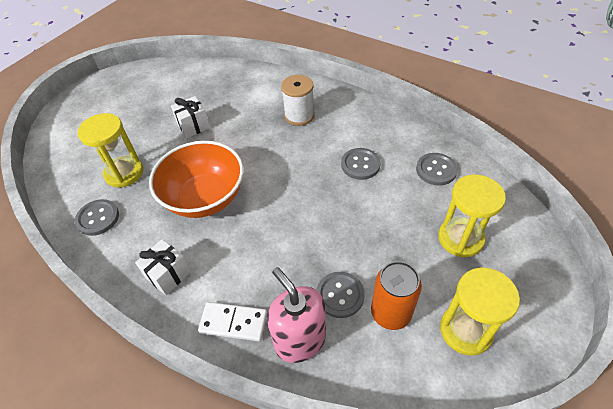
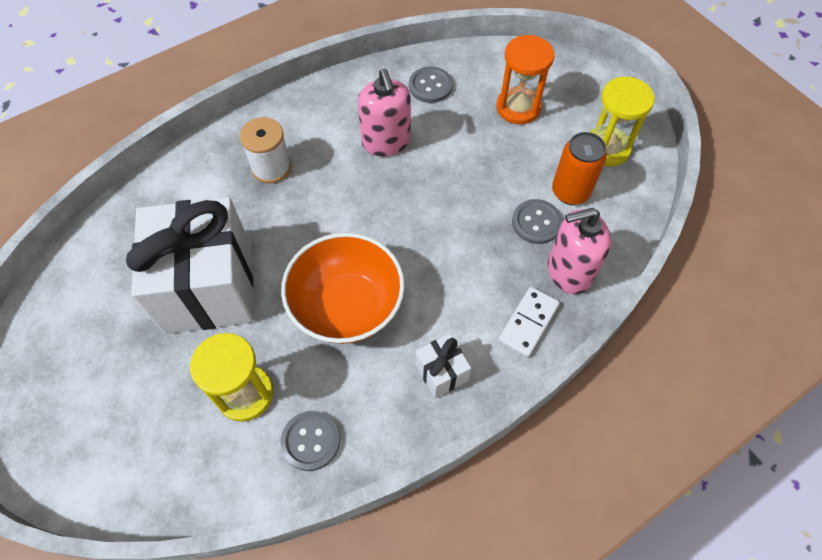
camera: 70 degrees left, 10 degrees up
(193, 126) = (209, 287): white gift -> white gift, size x2.38
(360, 165) = (386, 142): grey button -> pink soap dispenser
(460, 238) = (518, 107): yellow hourglass -> orange hourglass

